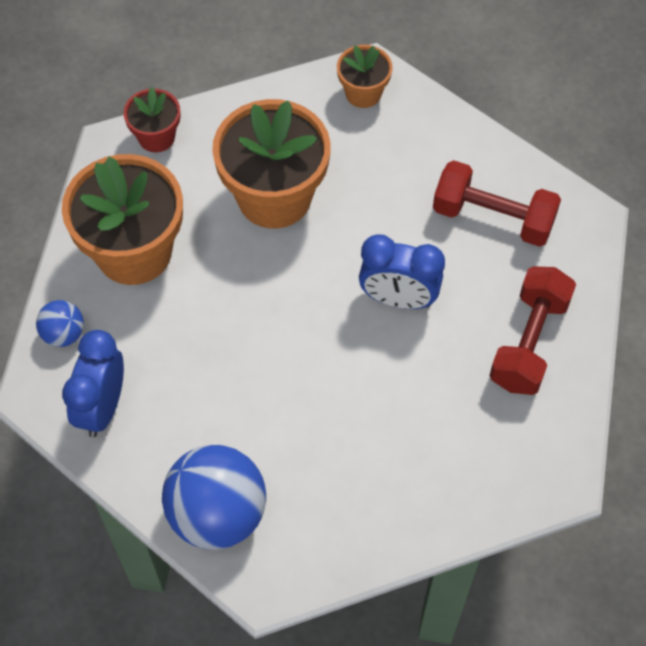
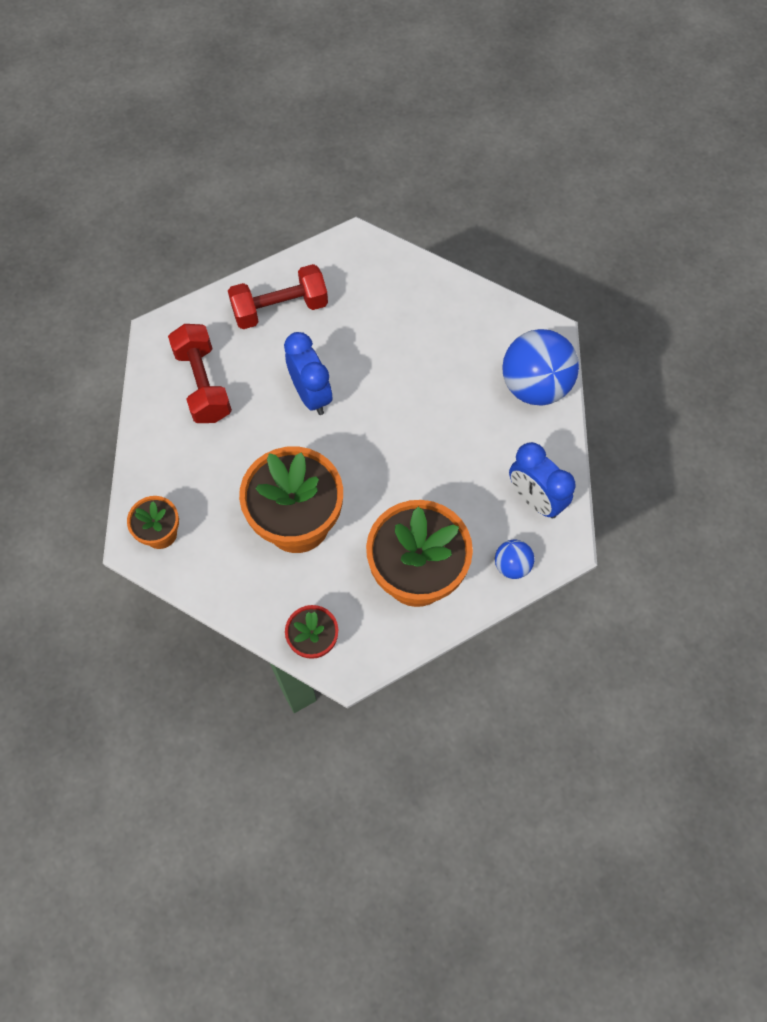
camera: 130 degrees left, 5 degrees up
(102, 407) = (535, 499): blue clock -> blue clock turned 75 degrees clockwise

